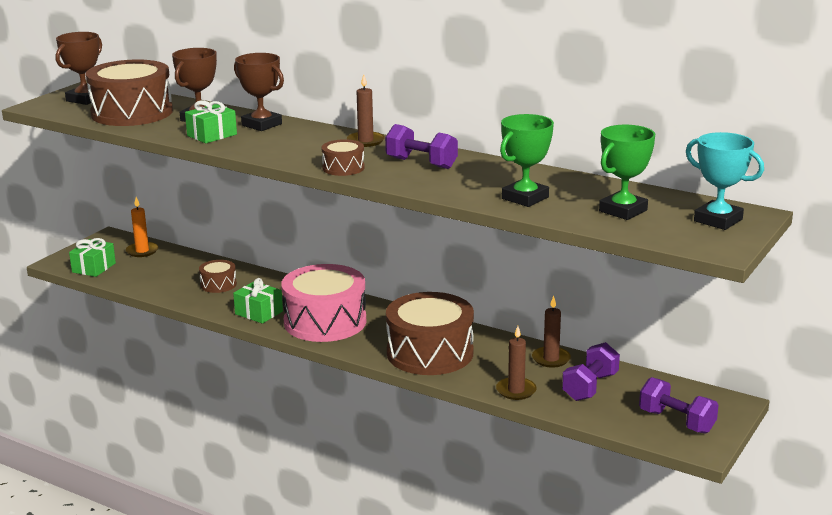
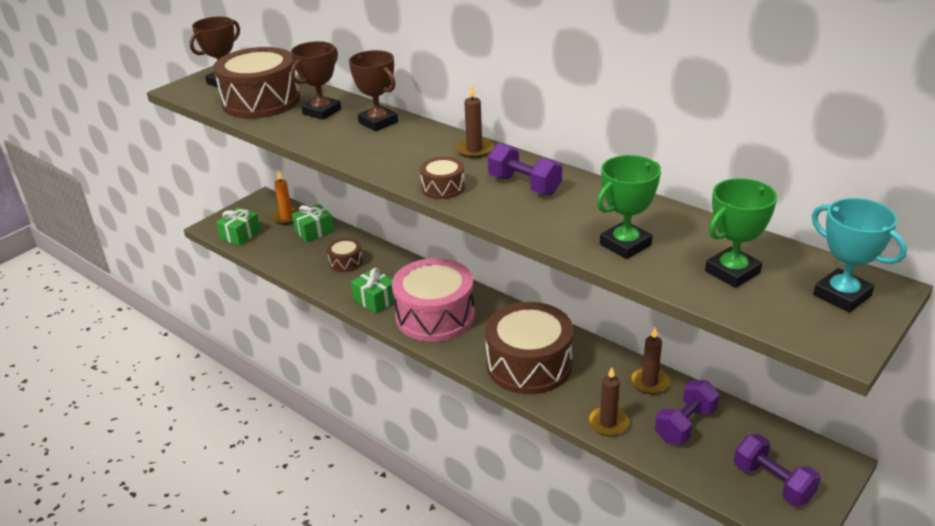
camera: 10 degrees right, 10 degrees up
(212, 135) = (326, 135): green gift -> green gift (314, 231)

